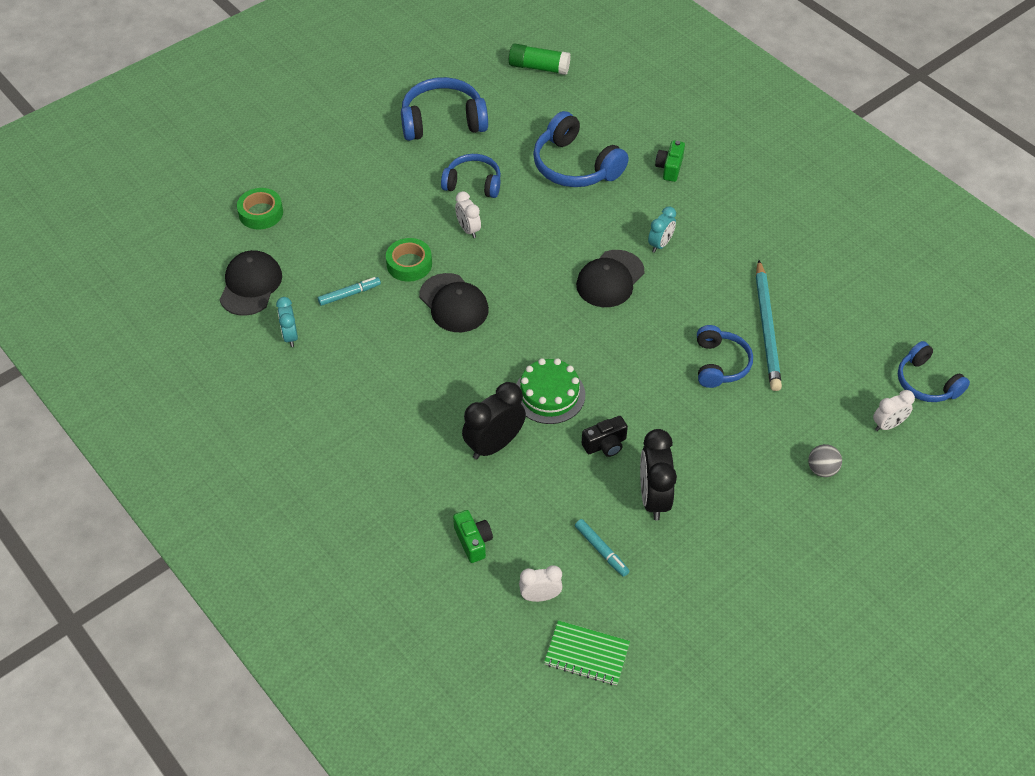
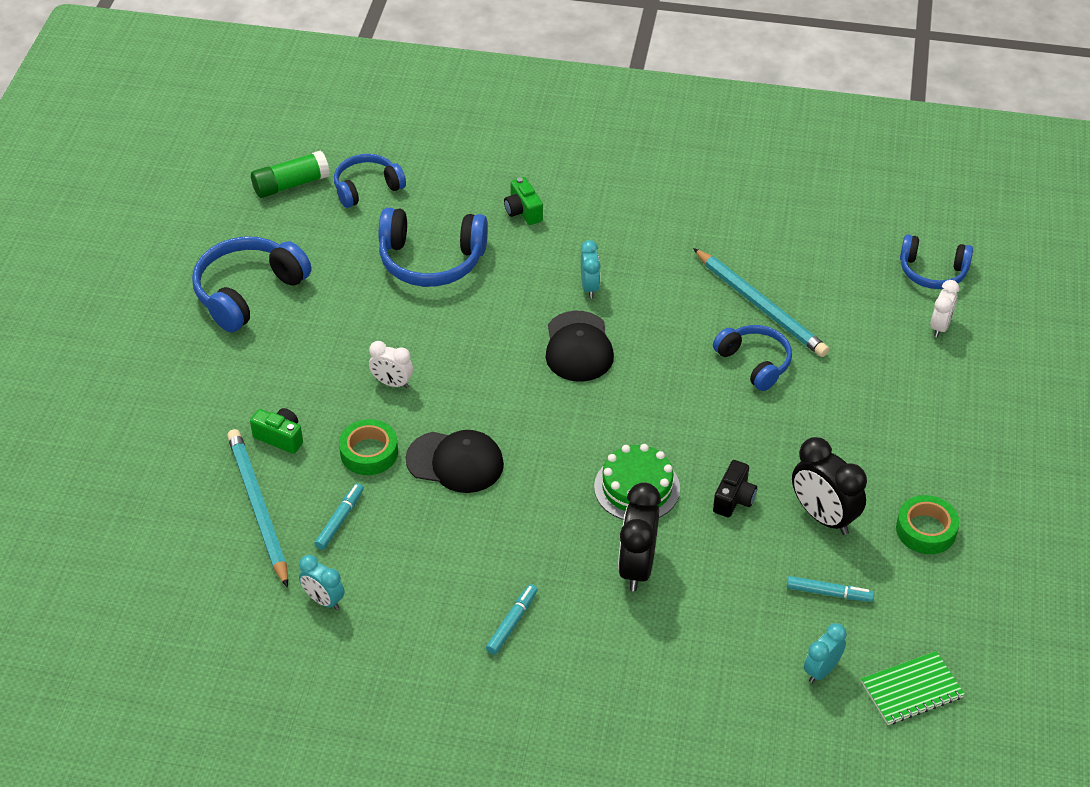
camera: 40 degrees left, 5 degrees down
(250, 285) = (223, 578): black cap -> none
(261, 213) = (151, 499): green tape -> green tape (926, 530)
(312, 256) = (258, 508): none -> turquoise pencil
(381, 426) = (512, 623): none -> turquoise marker
(473, 183) = (348, 336): blue headphones -> blue headphones (367, 188)
(473, 541) = (712, 666): green camera -> green camera (280, 437)
(540, 596) = (821, 670): white clock -> turquoise clock
(822, 469) = (929, 398): grey ball -> none

